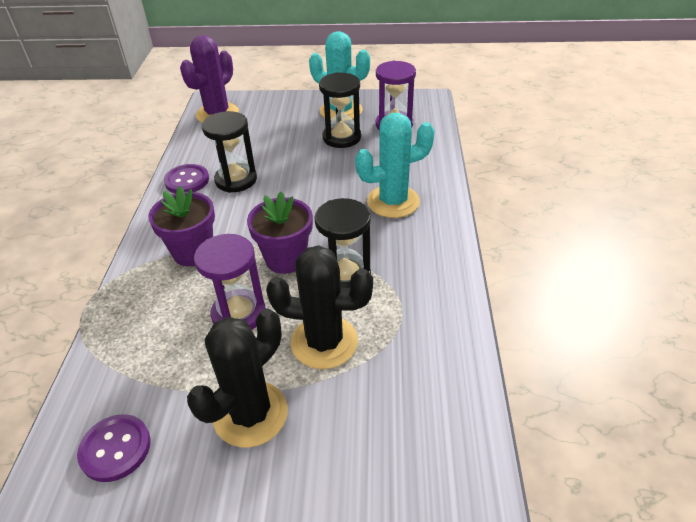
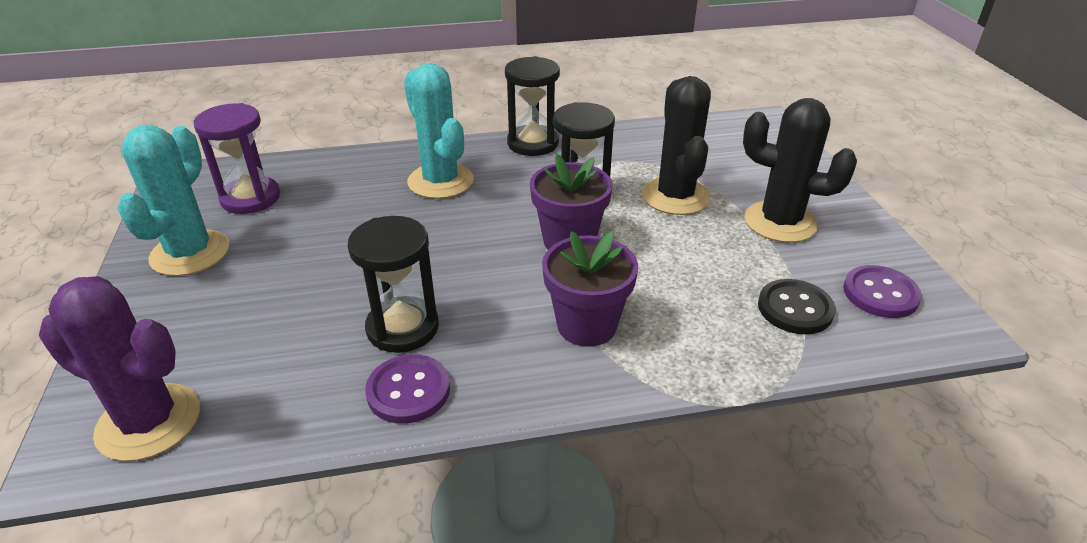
camera: 105 degrees left, 5 degrees down
(138, 373) = (795, 309): none -> black button
(238, 314) = (671, 257): purple hourglass -> none
(341, 137) = (280, 240): black hourglass -> black hourglass (533, 143)

